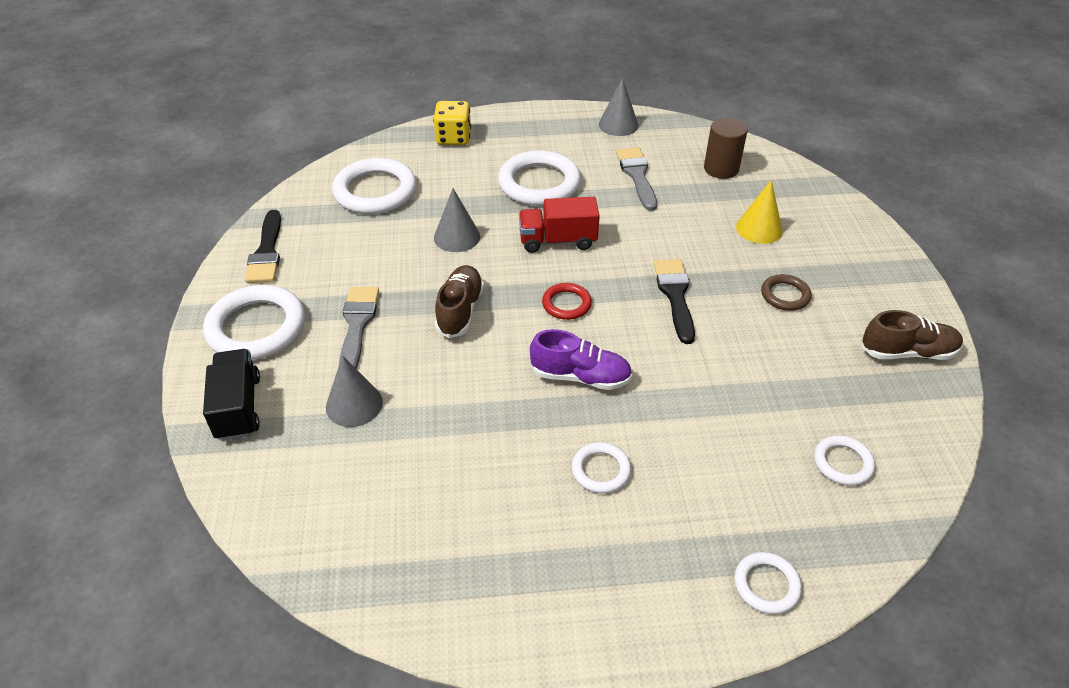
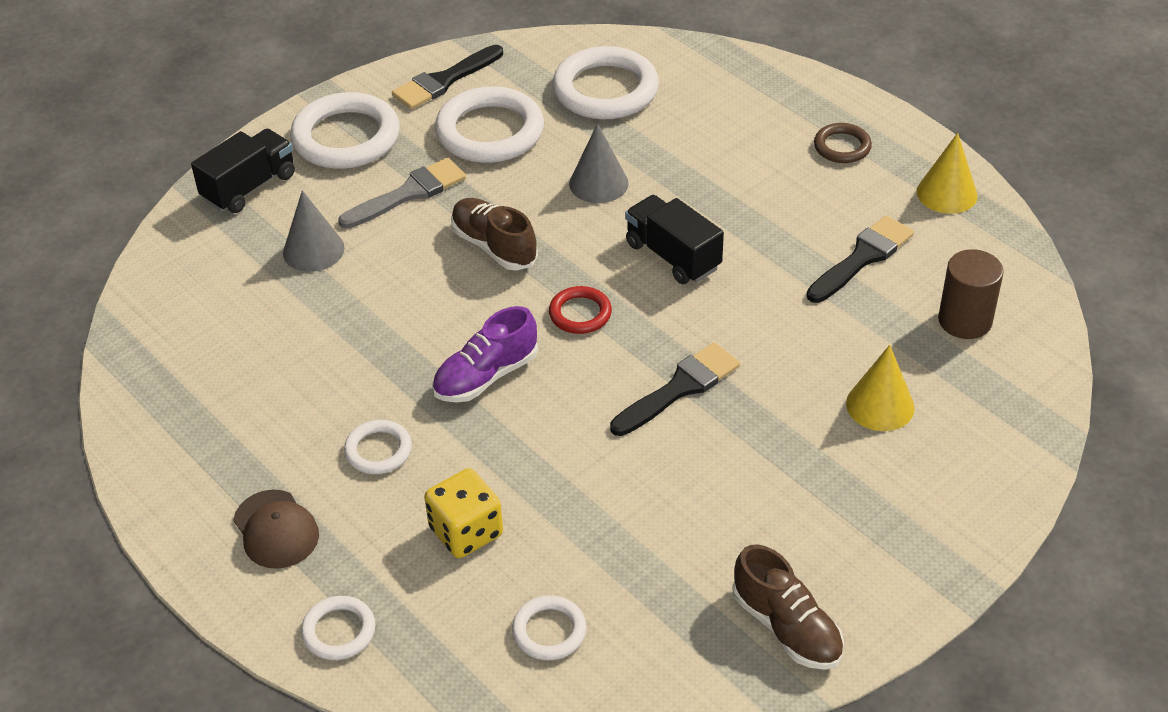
camera: 55 degrees right, 0 degrees up
(453, 138) = (759, 88): yellow dice -> yellow dice (466, 532)
(460, 311) = (494, 246): brown shoe -> brown shoe turned 105 degrees counterclockwise
(539, 183) = (754, 192): white ring -> white ring (490, 132)
(558, 240) = (673, 256): red truck -> black truck
(580, 376) = (486, 376): purple shoe -> purple shoe turned 75 degrees clockwise
(618, 125) = (947, 193): grey cone -> yellow cone
(631, 575) = (276, 529): none -> brown cap
(637, 175) = (862, 258): grey brush -> black brush
(785, 295) = (777, 479): brown ring -> brown ring (842, 147)

